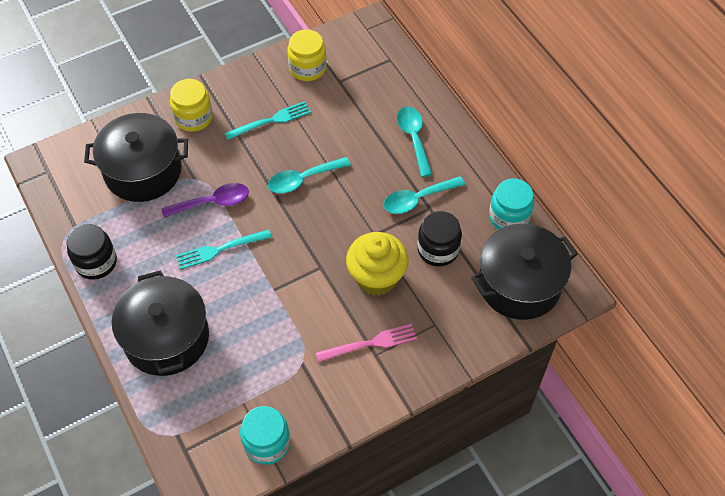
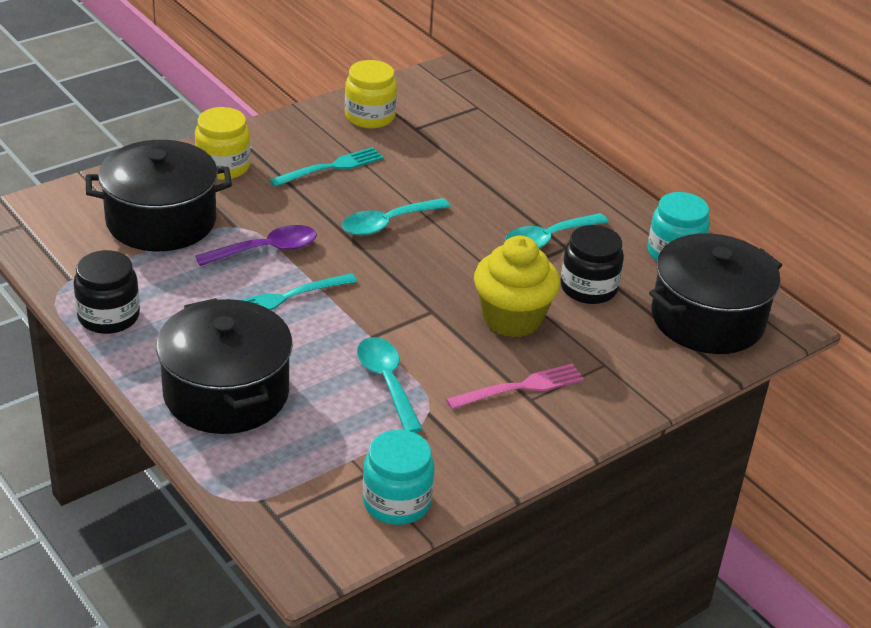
camera: 10 degrees left, 20 degrees down
(413, 138) = (527, 180): turquoise spoon -> turquoise spoon (387, 382)

